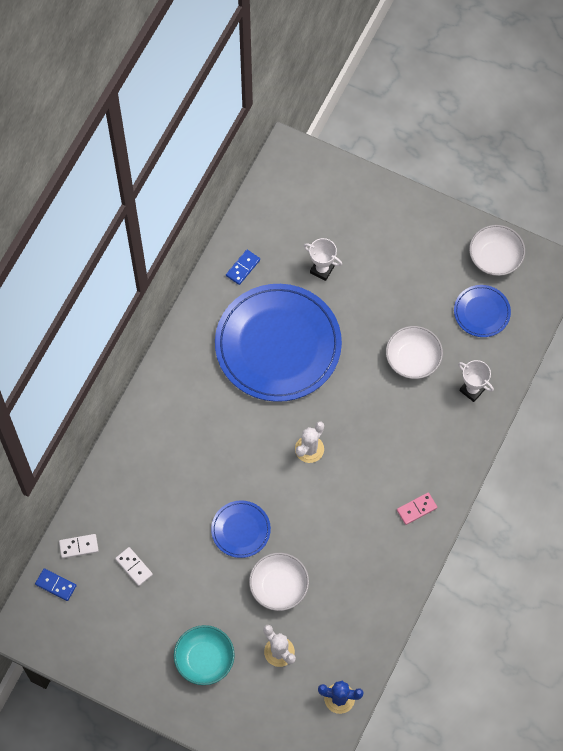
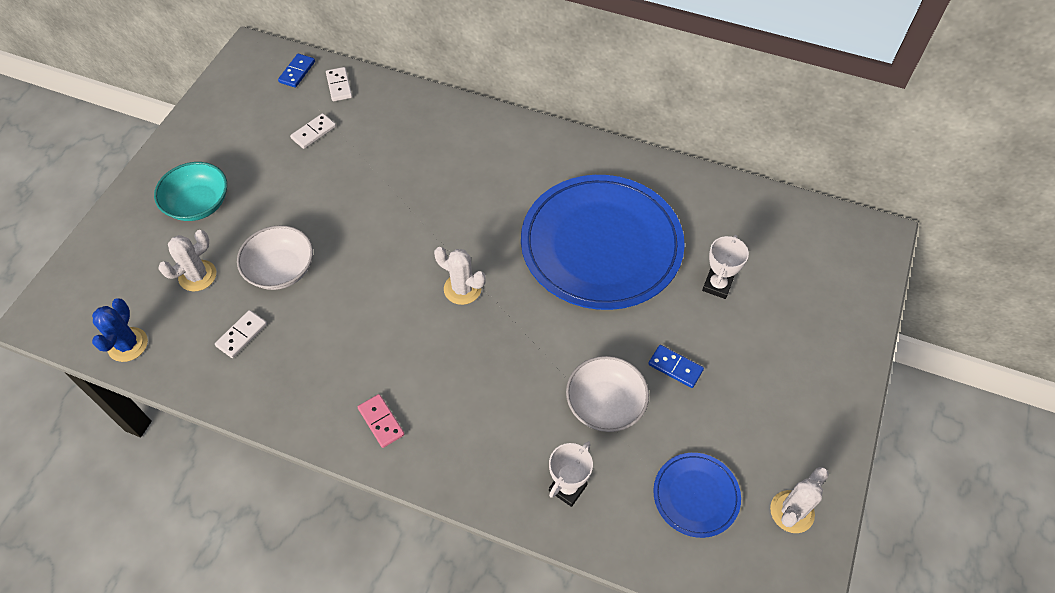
camera: 85 degrees right, 10 degrees down
(240, 530) = (355, 226): blue plate -> none
(243, 268) = (699, 201): blue domino -> blue domino (675, 367)
(337, 612) = (241, 335): none -> white domino
(495, 257) = (792, 511): white bowl -> white cactus

